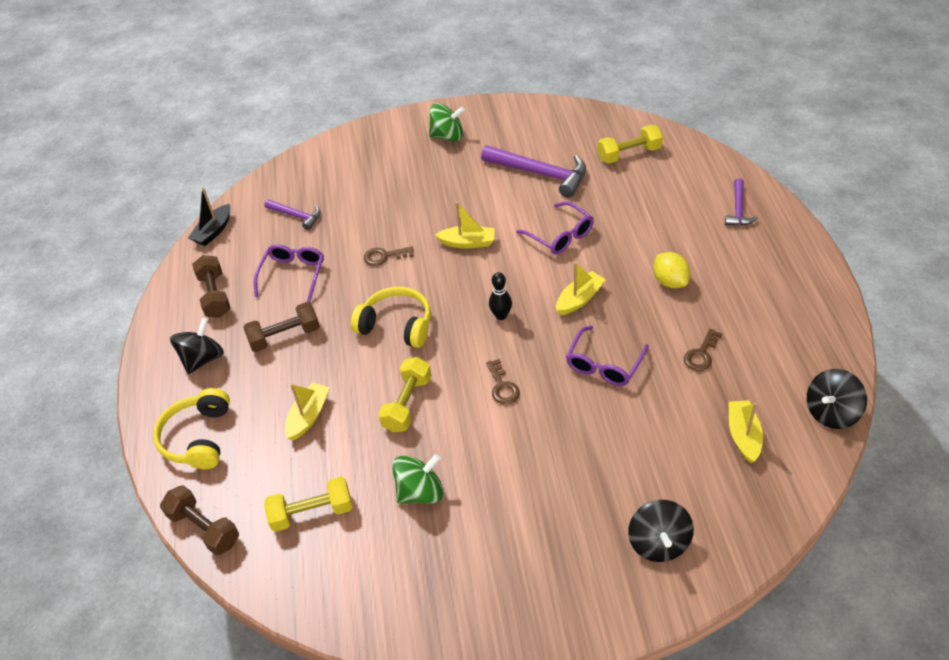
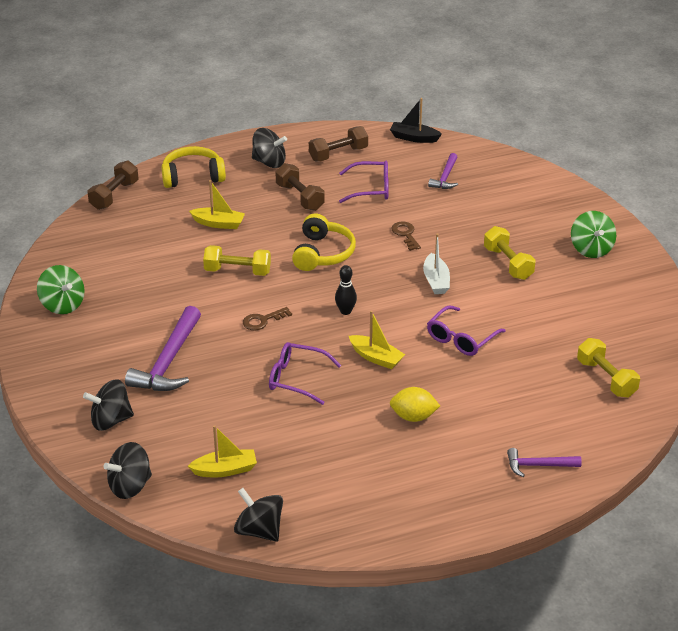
camera: 75 degrees right, 10 degrees down
(312, 512) = (130, 240): yellow dumbbell -> yellow dumbbell (508, 263)
(420, 492) = (152, 289): green spinning top -> green spinning top (62, 305)
(468, 243) = (436, 281): yellow boat -> white boat
(540, 173) = (552, 317): purple hammer -> purple hammer (168, 361)
(670, 281) = (413, 417): yellow lemon -> yellow lemon turned 45 degrees clockwise
(701, 354) = (319, 441): brown key -> none
(769, 525) = (130, 486): none -> black spinning top

